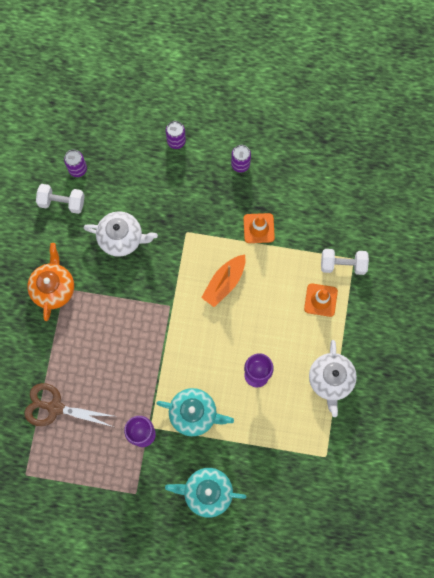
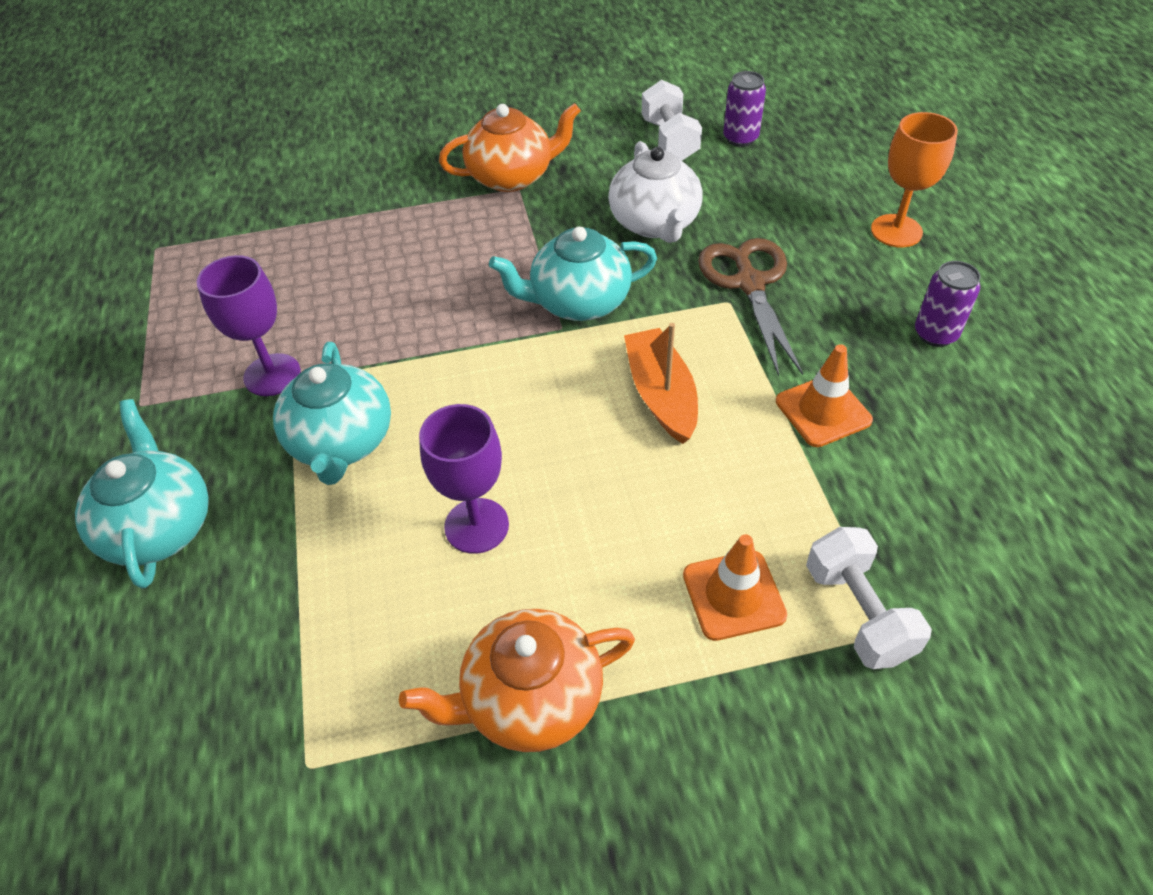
camera: 70 degrees right, 25 degrees down
(55, 407) = (292, 244): brown scissors -> brown scissors (749, 283)
(157, 293) = (578, 302): none -> turquoise teapot
(176, 141) = (896, 231): purple can -> orange goblet
(224, 283) = (661, 394): orange boat -> orange boat turned 60 degrees clockwise
(330, 380) = (530, 699): white teapot -> orange teapot

